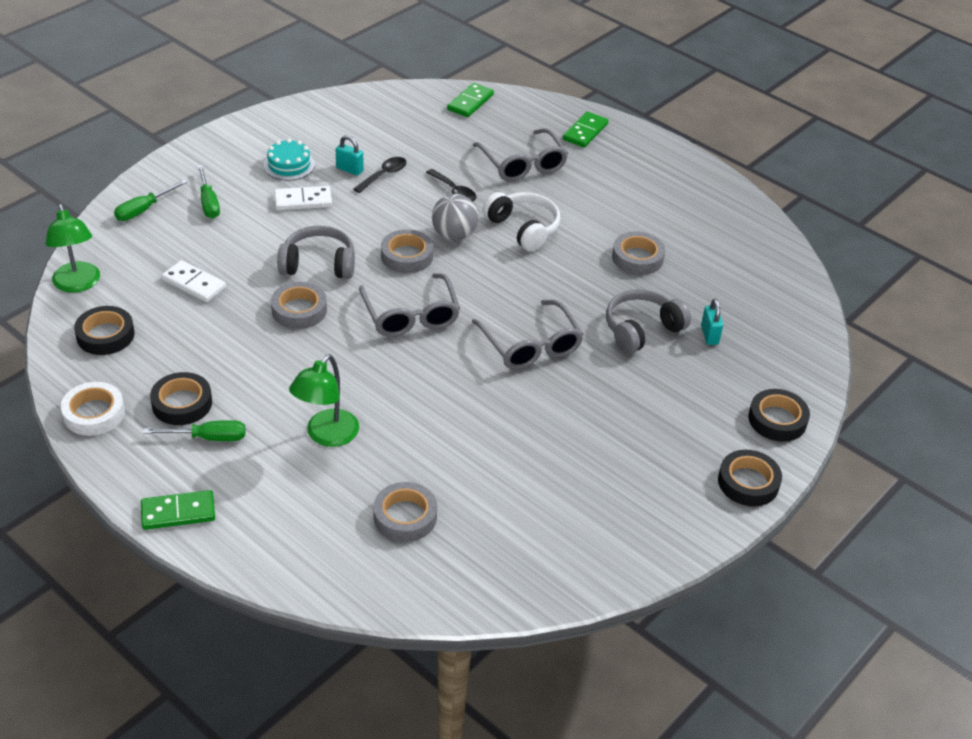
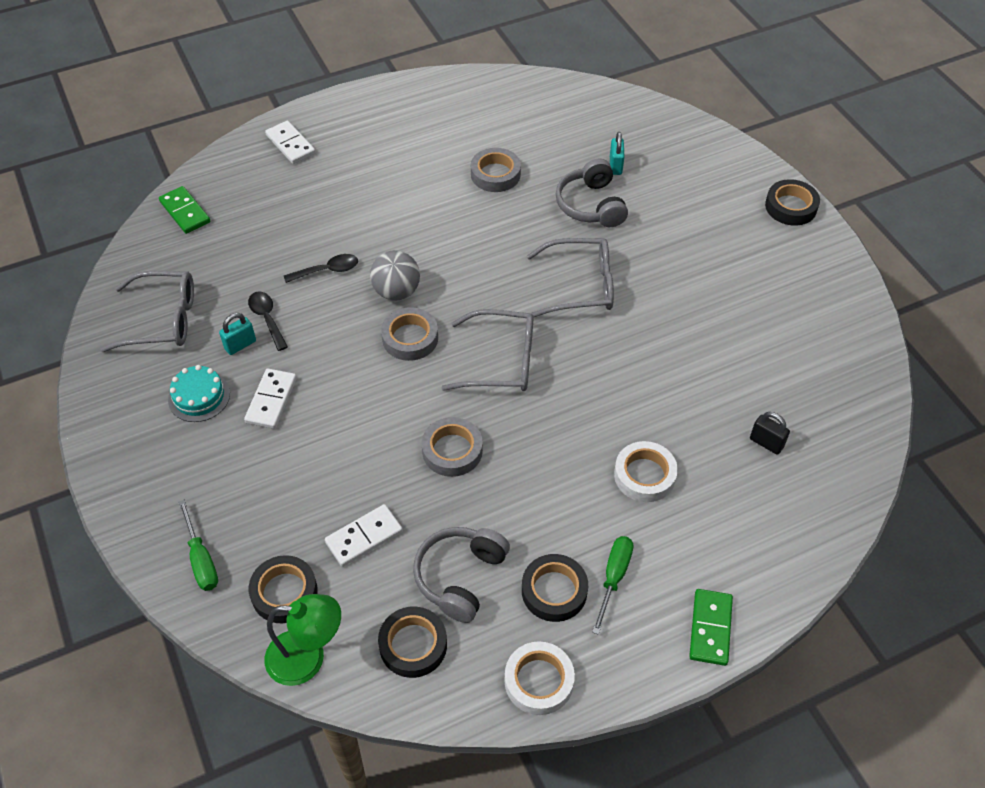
camera: 65 degrees left, 10 degrees up
(209, 203) = (225, 490): green screwdriver -> none
(318, 264) = (387, 415): grey headphones -> grey headphones (460, 577)
(326, 436) = (644, 475): green lamp -> white tape
(405, 516) = (766, 443): grey tape -> black padlock
(522, 164) = (313, 205): grey glasses -> grey glasses (162, 320)
(523, 228) = (414, 237): white headphones -> none
(585, 132) = (290, 144): green domino -> white domino
(709, 335) = (615, 166): turquoise padlock -> turquoise padlock turned 75 degrees clockwise
(777, 420) = (728, 164): black tape -> black tape (284, 592)

